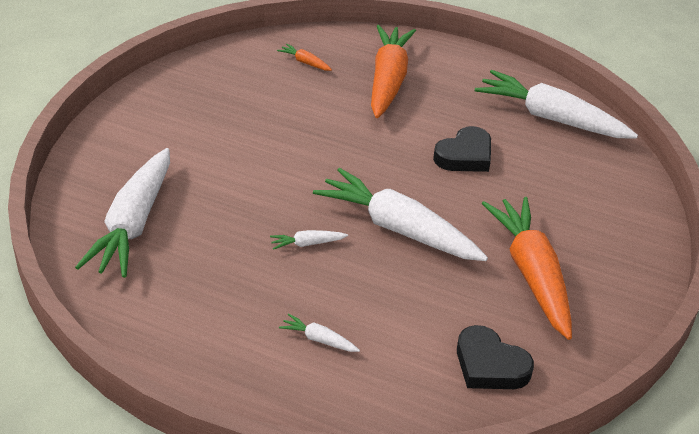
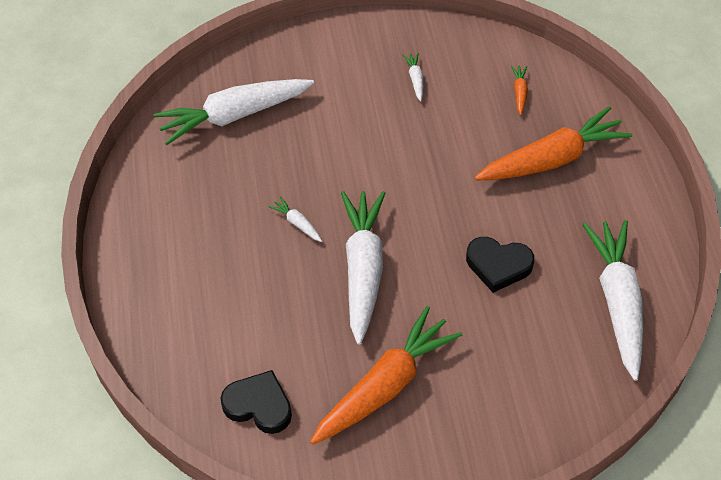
camera: 60 degrees right, 15 degrees up
(319, 339) = (205, 286): white carrot -> white carrot (415, 79)
(490, 365) = (259, 405): black heart -> black heart turned 105 degrees clockwise

